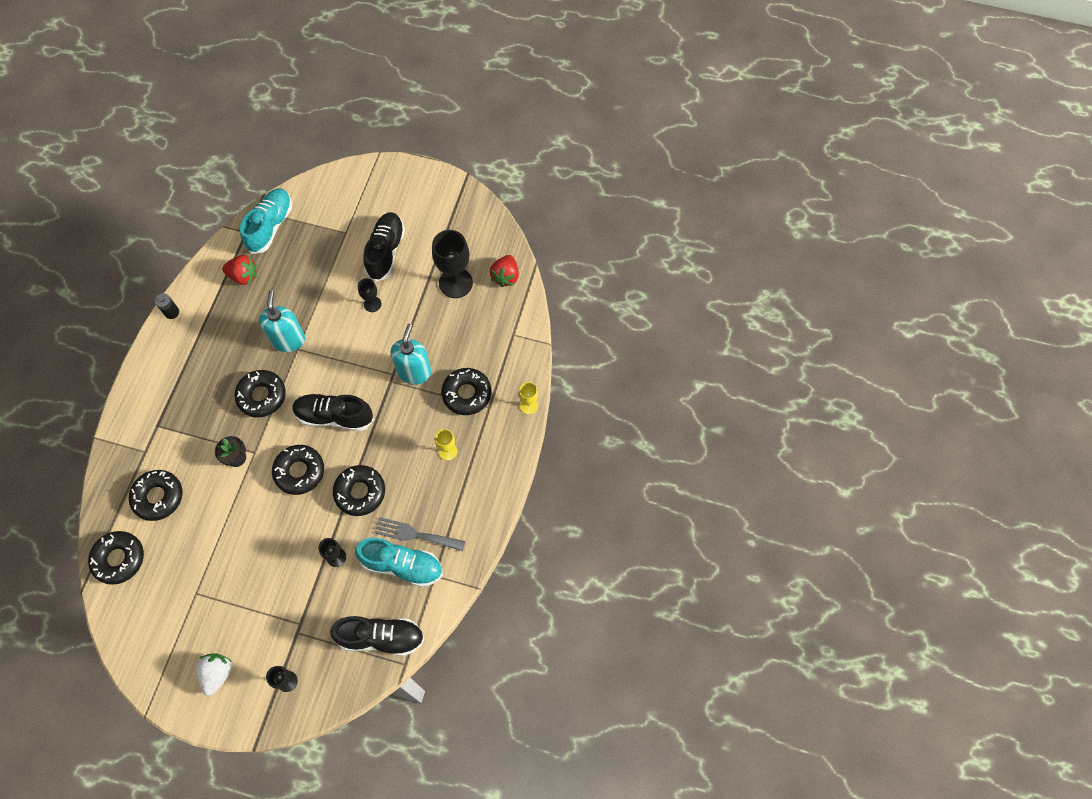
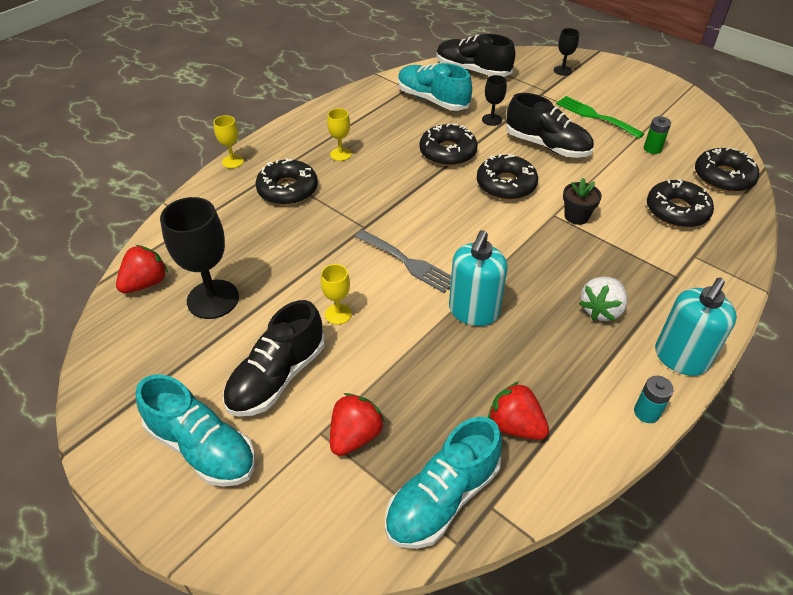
camera: 155 degrees left, 20 degrees down
(172, 312) = (646, 412): black battery -> turquoise battery
(182, 575) = (652, 149): none -> green battery
(217, 674) = (624, 88): white strawberry -> white strawberry (601, 310)
(241, 606) = (595, 116): none -> green fork
(262, 396) = (529, 262): black donut -> none
(326, 238) = (355, 436): none -> red strawberry
(334, 416) = (447, 216): black shoe -> black shoe (547, 146)
(372, 304) = (338, 314): black goblet -> yellow goblet
(401, 202) = (202, 447): none -> turquoise shoe
(414, 372) = (331, 226): turquoise soap dispenser -> turquoise soap dispenser (680, 358)
(415, 534) = (409, 113): grey fork -> grey fork (408, 263)

